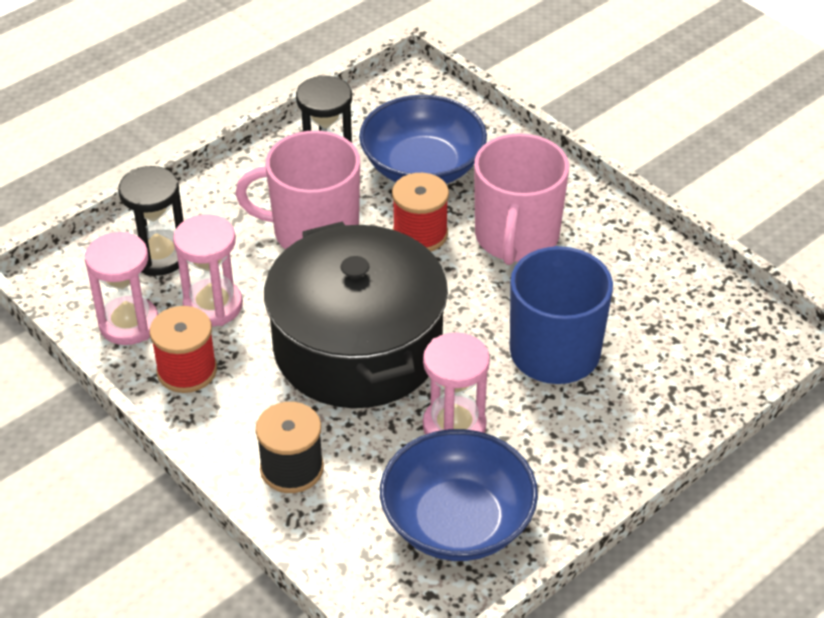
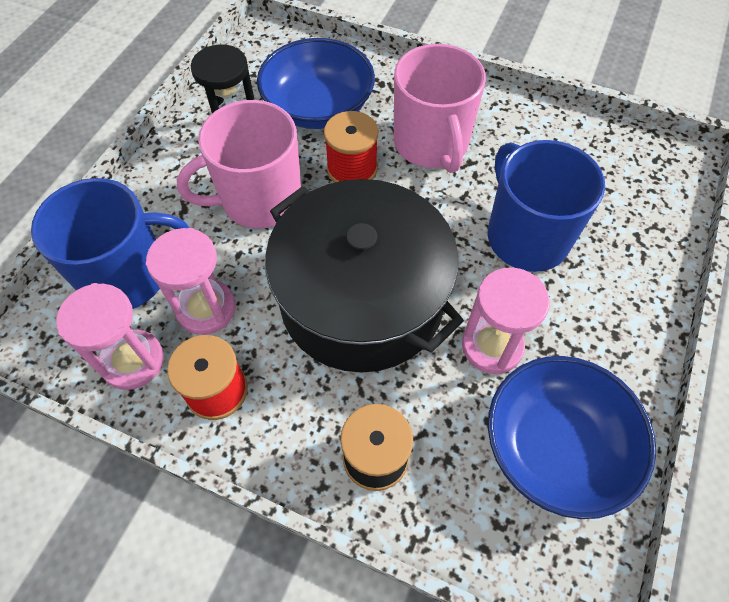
camera: 25 degrees left, 15 degrees up
(159, 256) = (127, 276): black hourglass -> blue mug

